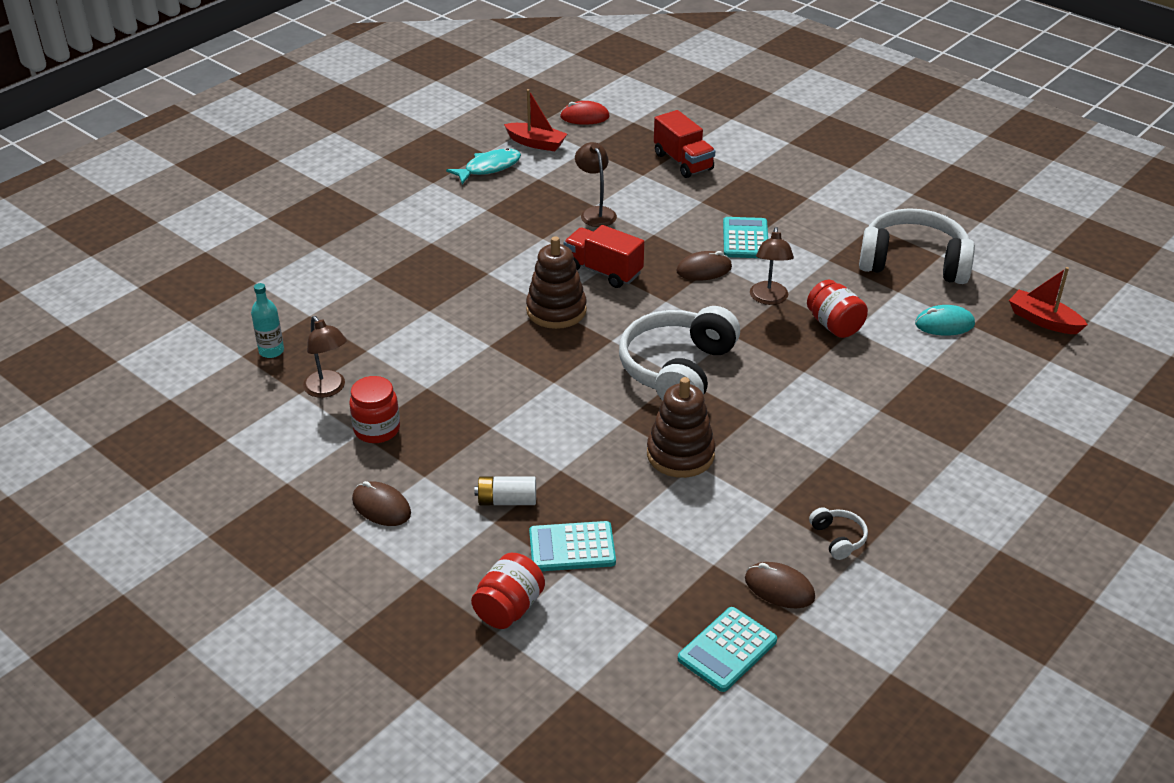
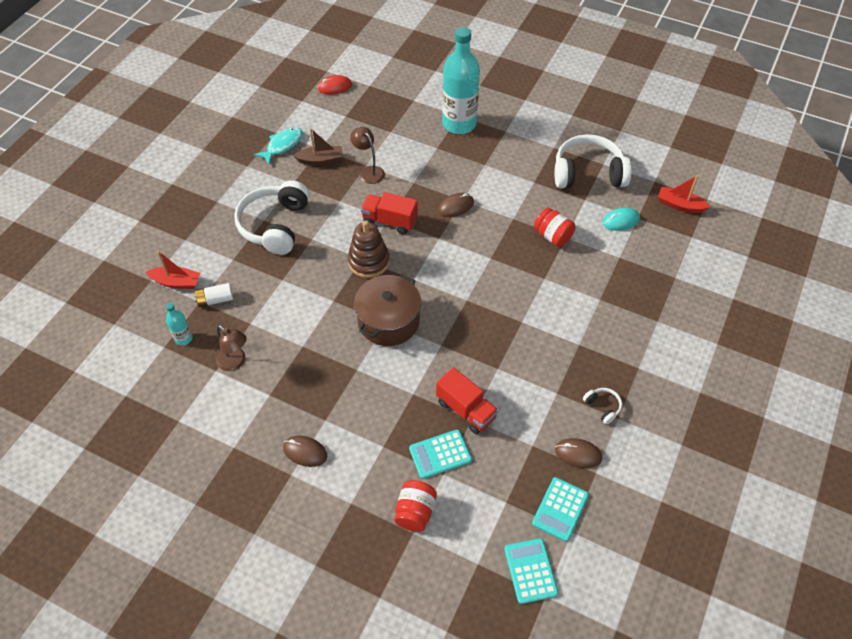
camera: 15 degrees left, 15 degrees up
(377, 429) = (280, 389): red jar -> none
(507, 501) = (386, 427): white battery -> white battery (215, 300)
(534, 191) = (321, 160): none -> brown boat
(536, 143) = (308, 117): red boat -> red boat (176, 282)
(558, 381) = (388, 321): none -> brown pot
(677, 369) = (463, 294): white headphones -> white headphones (275, 225)
(680, 454) = (486, 363): brown stacking toy -> none
(683, 162) = (414, 115): red truck -> red truck (466, 410)
(743, 180) = (459, 124): none -> turquoise bottle
(745, 239) = (475, 175): turquoise calculator -> turquoise calculator (530, 571)
(769, 299) = (505, 223): brown lamp -> none

